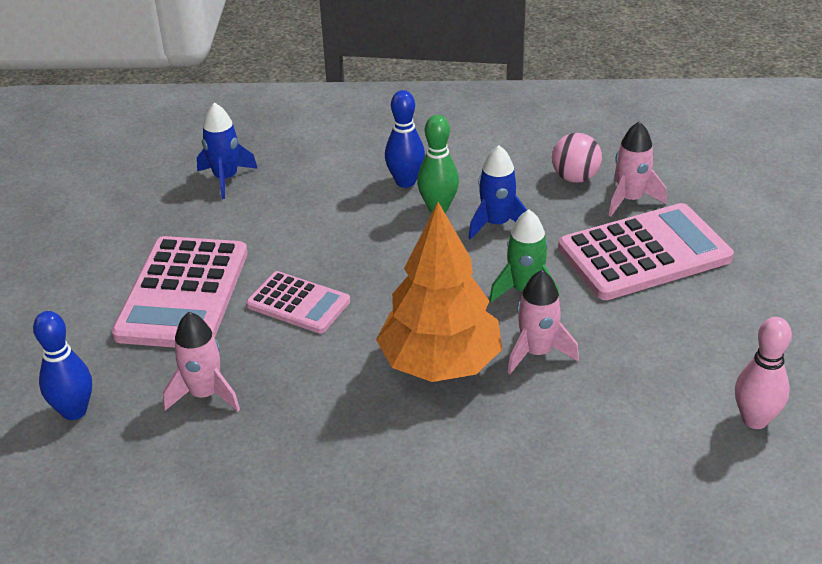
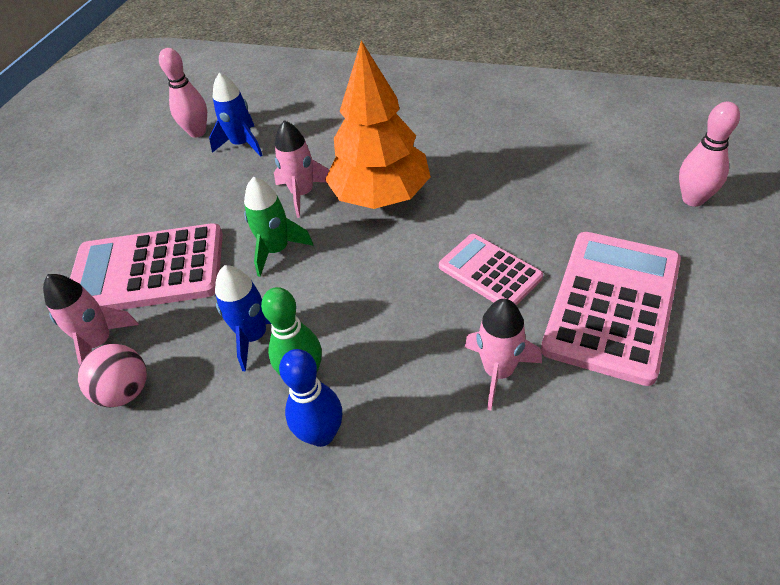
camera: 160 degrees left, 10 degrees up
(74, 411) = (693, 199): blue bowling pin -> pink bowling pin
(205, 394) = (579, 198): pink rocket -> pink rocket (498, 371)
(226, 179) = (571, 507): blue rocket -> blue rocket (242, 144)

